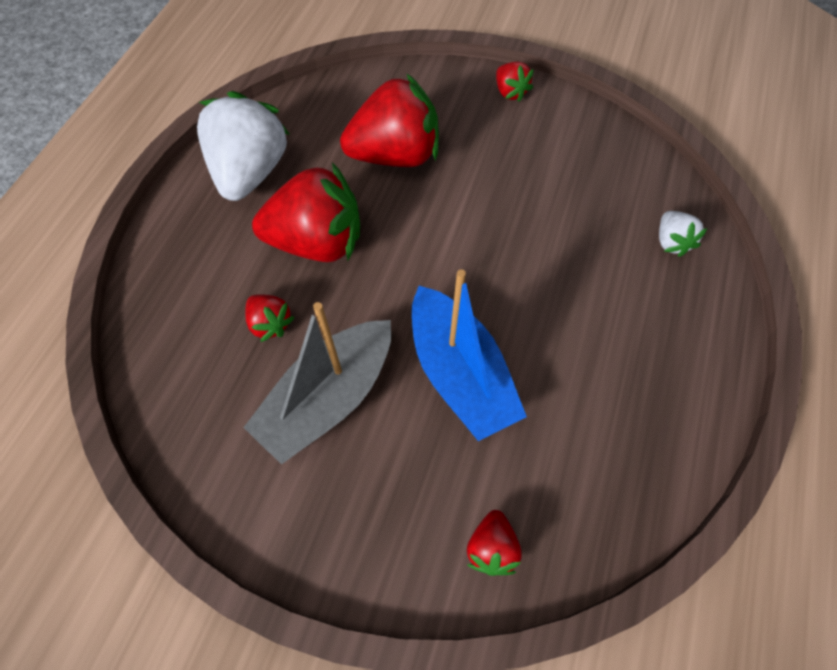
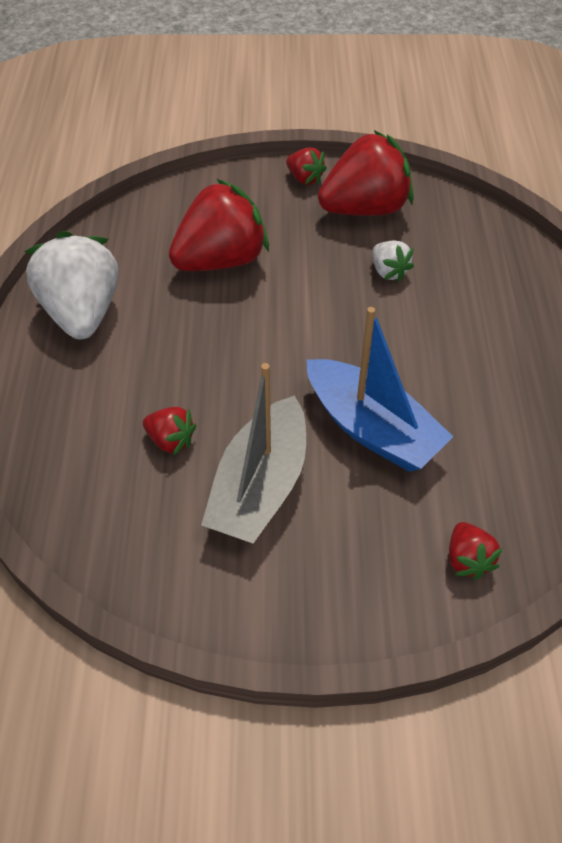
camera: 20 degrees left, 10 degrees down
(317, 242) = (182, 356): red strawberry -> red strawberry (365, 209)
(671, 242) = (507, 268): white strawberry -> white strawberry (388, 271)

